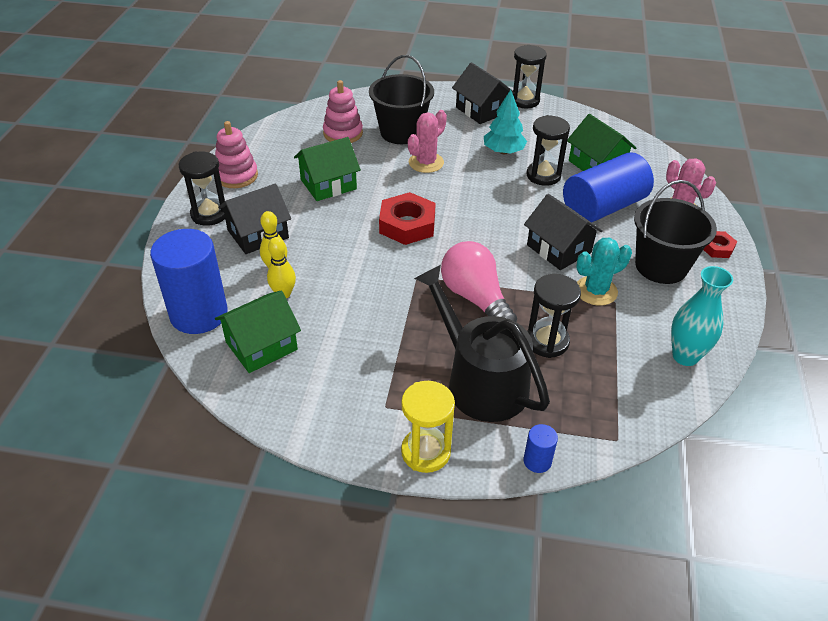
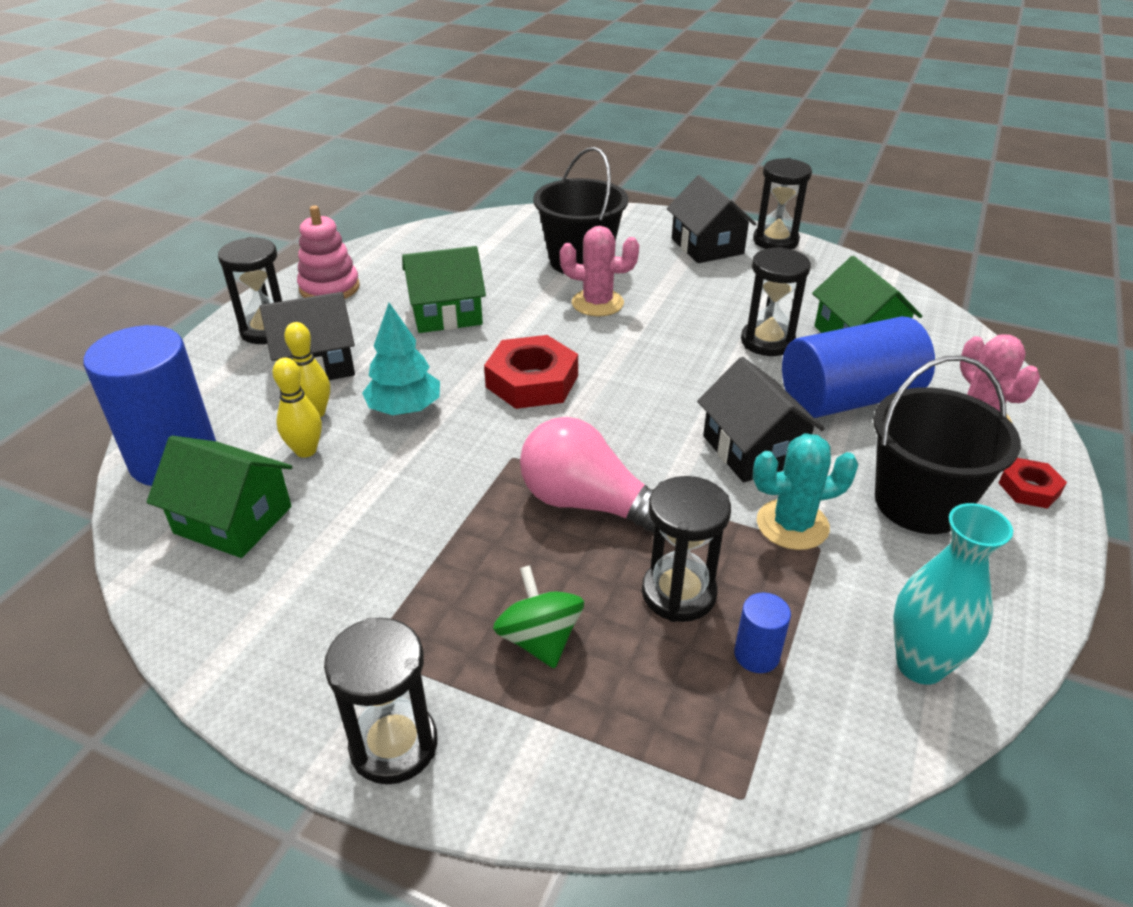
camera: 15 degrees right, 5 degrees down
(261, 346) = (233, 520): green house -> green house turned 45 degrees clockwise
(343, 133) = (498, 253): pink stacking toy -> none
(426, 163) = (597, 303): pink cactus -> pink cactus turned 45 degrees clockwise
(426, 452) = (394, 745): yellow hourglass -> black hourglass
(476, 298) = (589, 504): pink light bulb -> pink light bulb turned 45 degrees counterclockwise
(480, 381) = (539, 639): black watering can -> green spinning top
(503, 151) = (718, 302): turquoise tree -> turquoise tree (404, 409)
(537, 461) = (579, 806): blue cylinder -> blue cylinder (756, 655)

